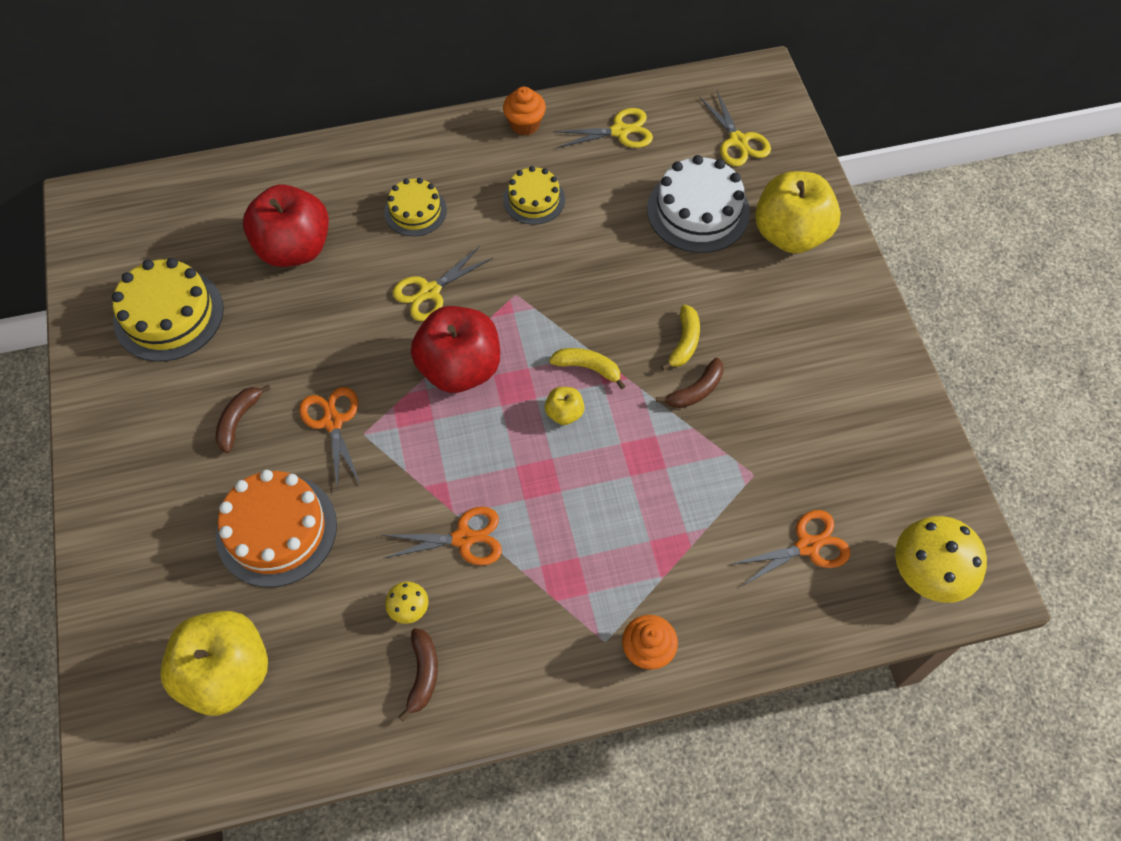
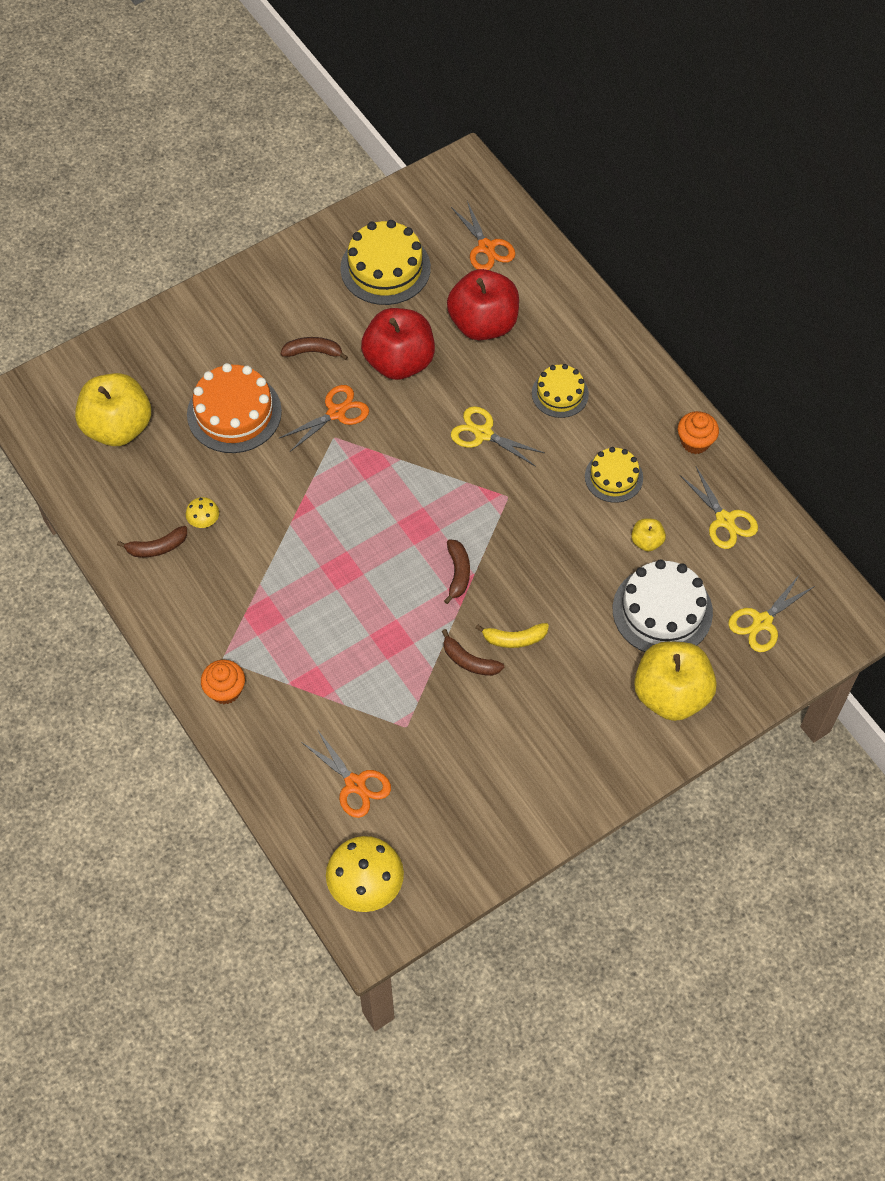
camera: 70 degrees right, 0 degrees up
(460, 368) = (419, 481): red apple -> red apple (399, 362)
(464, 538) = (272, 536): orange scissors -> orange scissors (486, 247)
(564, 413) = (408, 569): yellow apple -> yellow apple (646, 541)
(588, 368) = (458, 573): yellow banana -> brown banana

